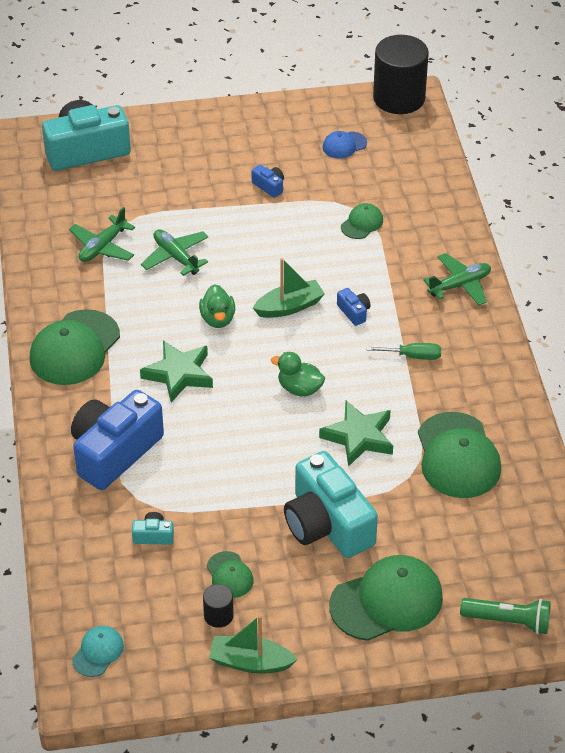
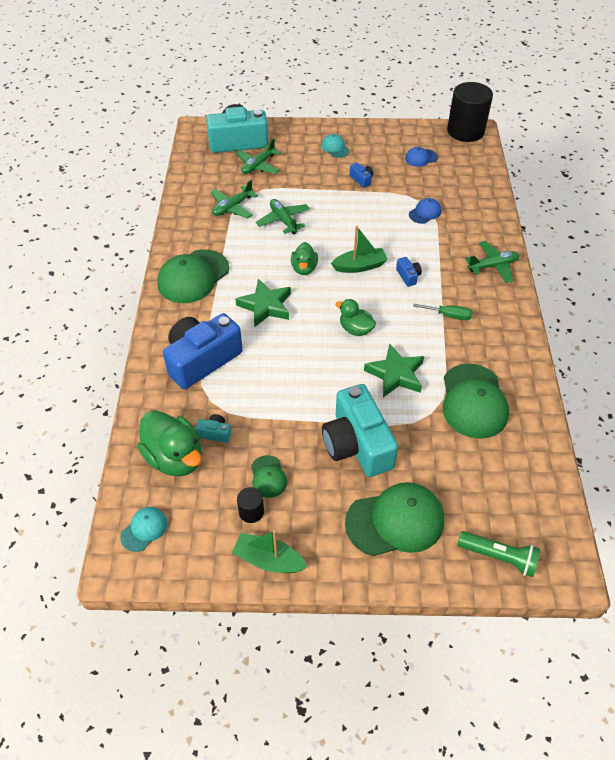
camera: 10 degrees right, 5 degrees up
(112, 570) = (175, 458): none -> green duck
(123, 182) = (258, 165): none -> green plane
(224, 144) = (335, 148): none -> turquoise cap
(362, 223) = (425, 213): green cap -> blue cap

